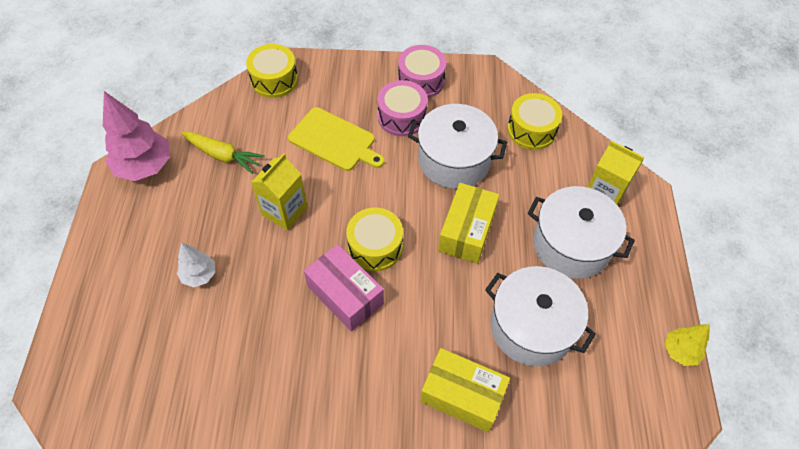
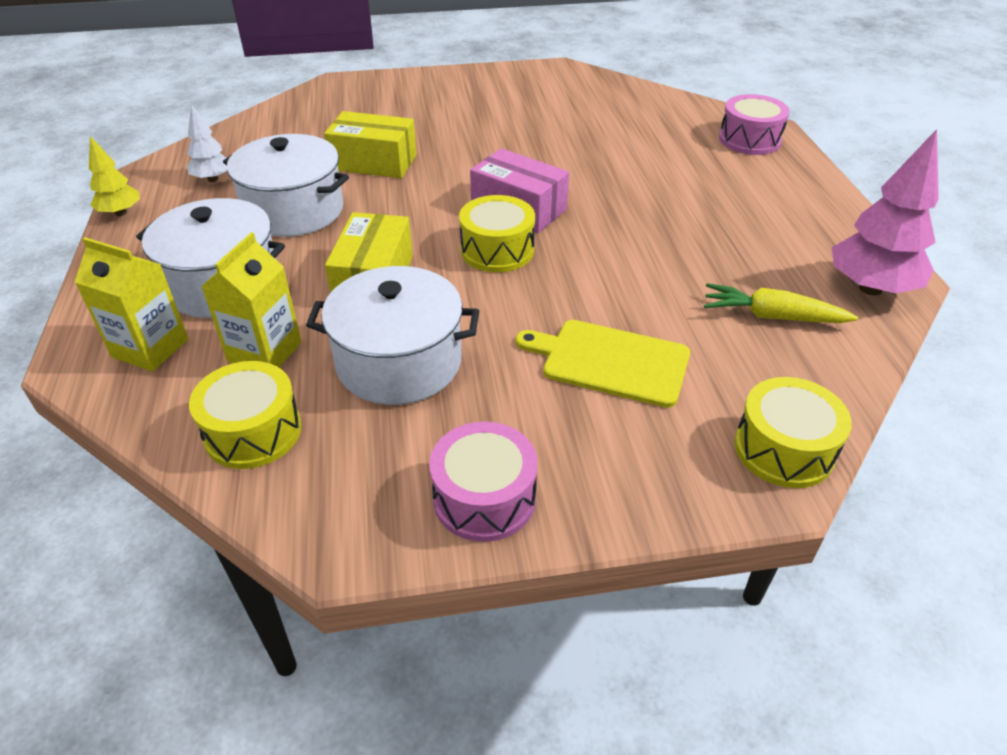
camera: 170 degrees right, 15 degrees down
(199, 275) = (697, 203): white tree -> white tree (213, 179)
(284, 211) = (635, 268): yellow carton -> yellow carton (265, 352)
(402, 117) = (506, 417): pink drum -> pink drum (749, 140)

